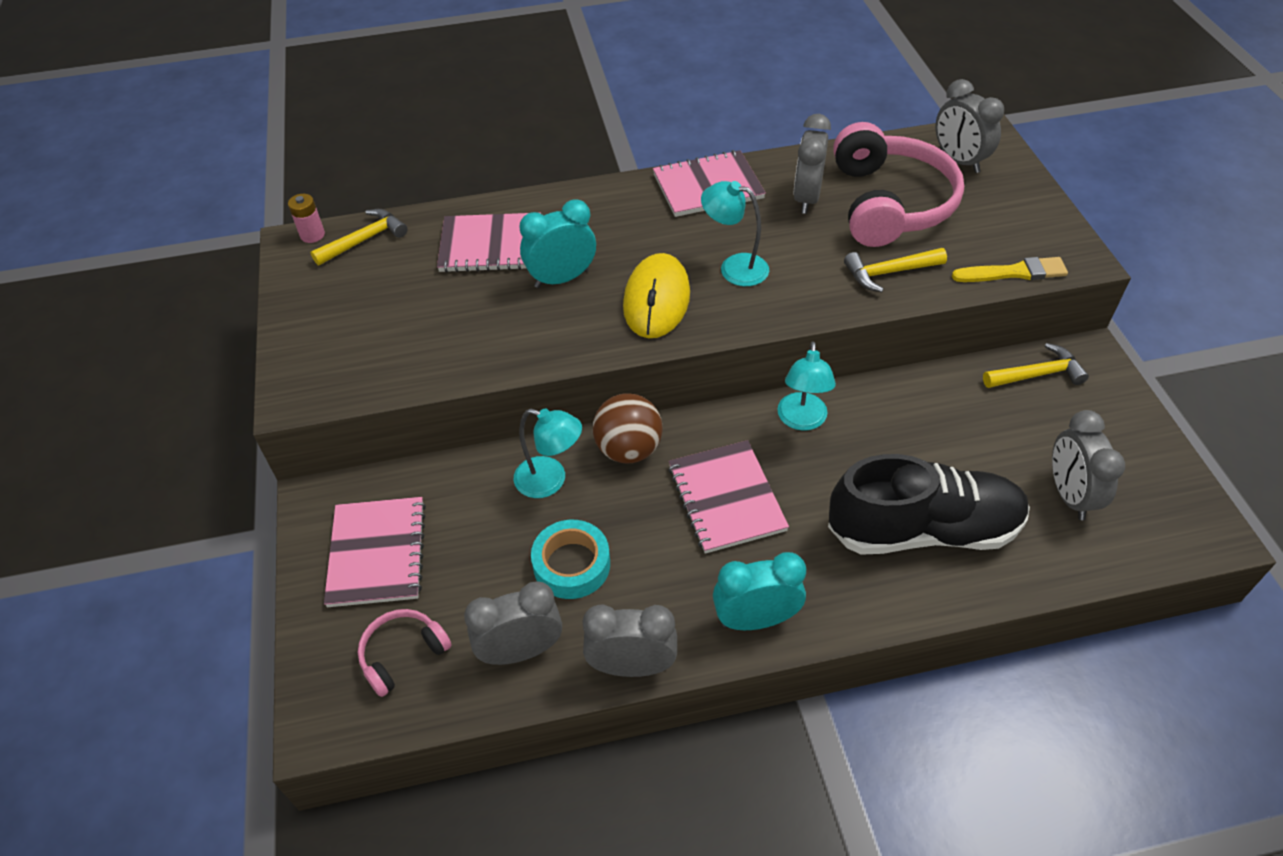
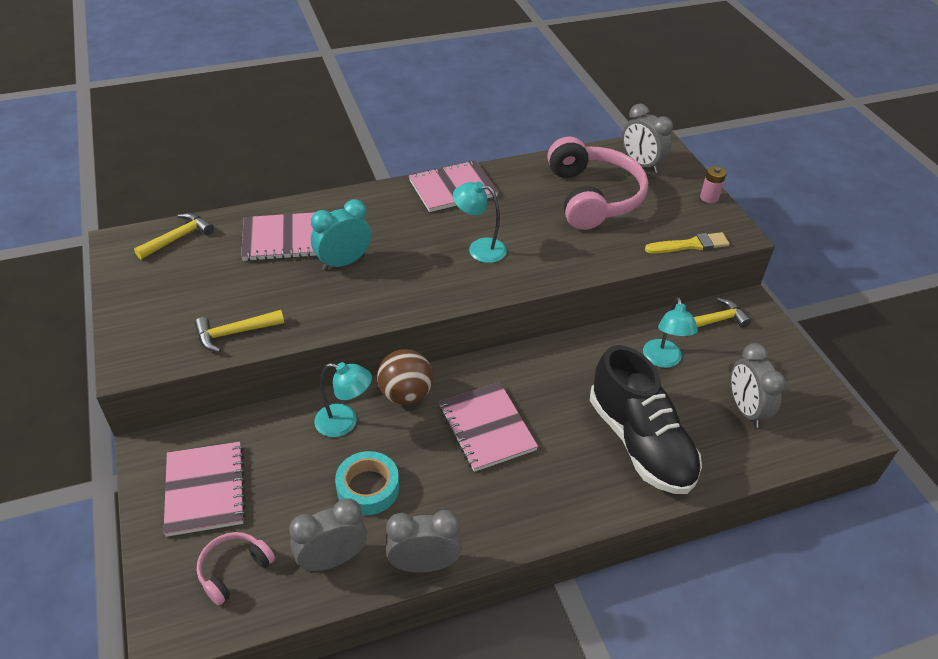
camera: 10 degrees left, 5 degrees down
(312, 235) = (133, 235): pink battery -> pink battery (709, 197)
(656, 300) = (421, 276): yellow mouse -> none
(755, 619) = (518, 520): turquoise clock -> none
(802, 420) = (540, 365): turquoise lamp -> turquoise lamp (663, 360)
(806, 198) = (530, 195): grey clock -> none
(889, 272) = (598, 248): yellow hammer -> yellow hammer (235, 333)
(923, 529) = (640, 442): black shoe -> black shoe turned 75 degrees clockwise

